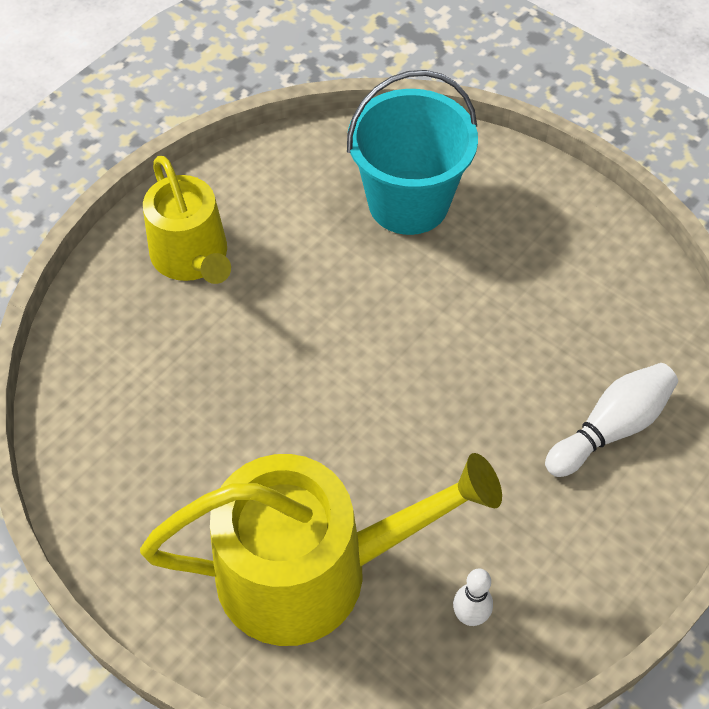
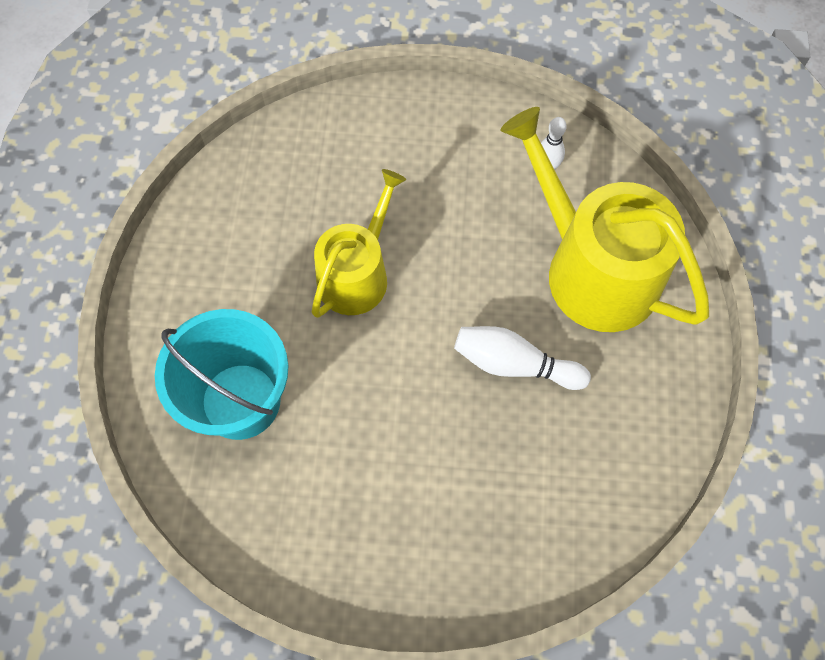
camera: 125 degrees left, 10 degrees up
(192, 257) = (414, 534): yellow watering can -> yellow watering can (357, 274)
(610, 428) = (356, 159): white bowling pin -> white bowling pin (514, 364)

